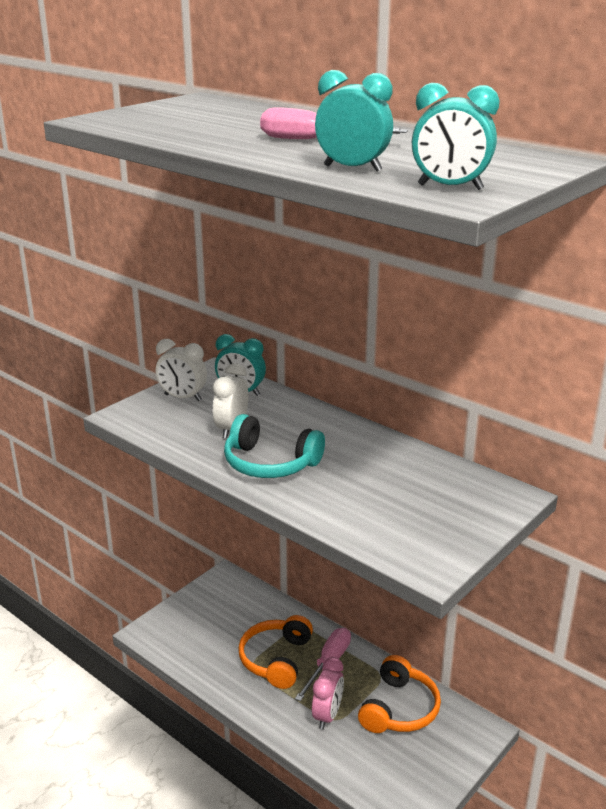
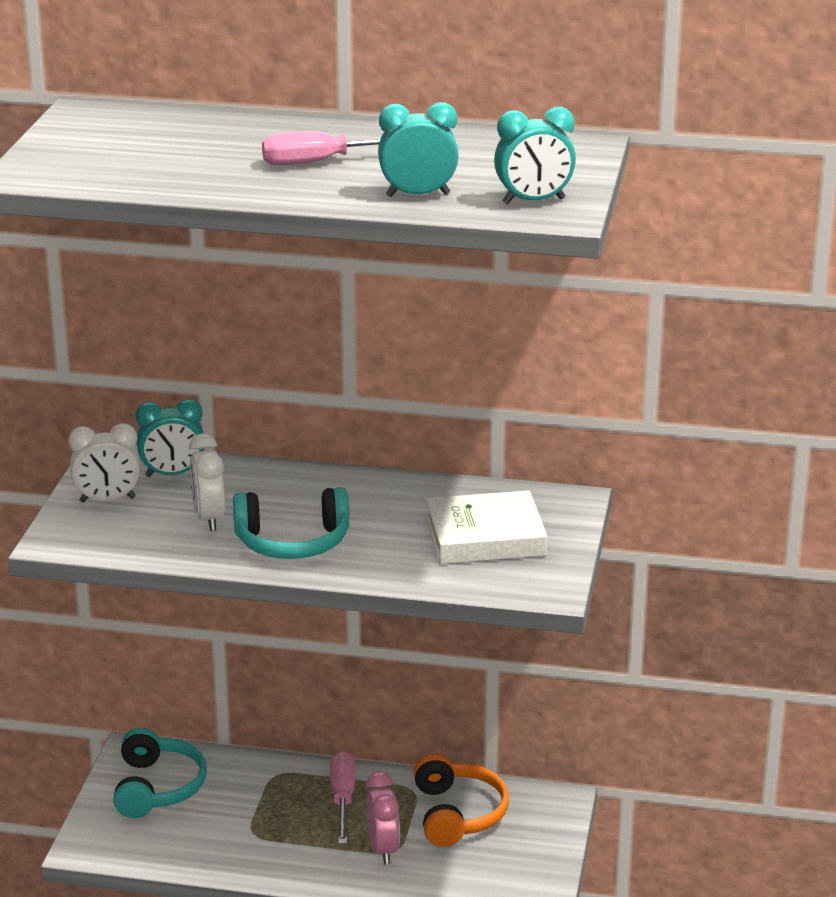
camera: 30 degrees left, 0 degrees up
(220, 608) = (158, 787): none -> turquoise headphones
(276, 659) = (276, 817): orange headphones -> none
(416, 504) = (485, 537): none -> white book

